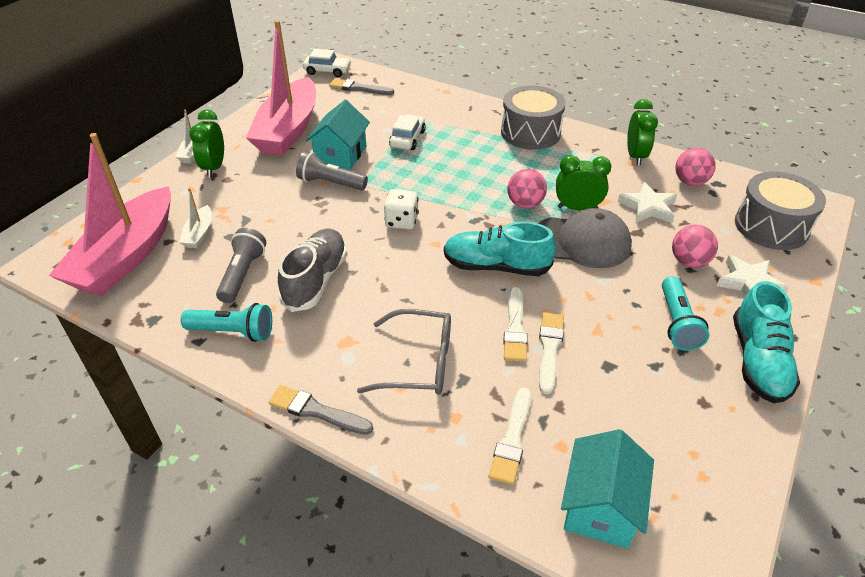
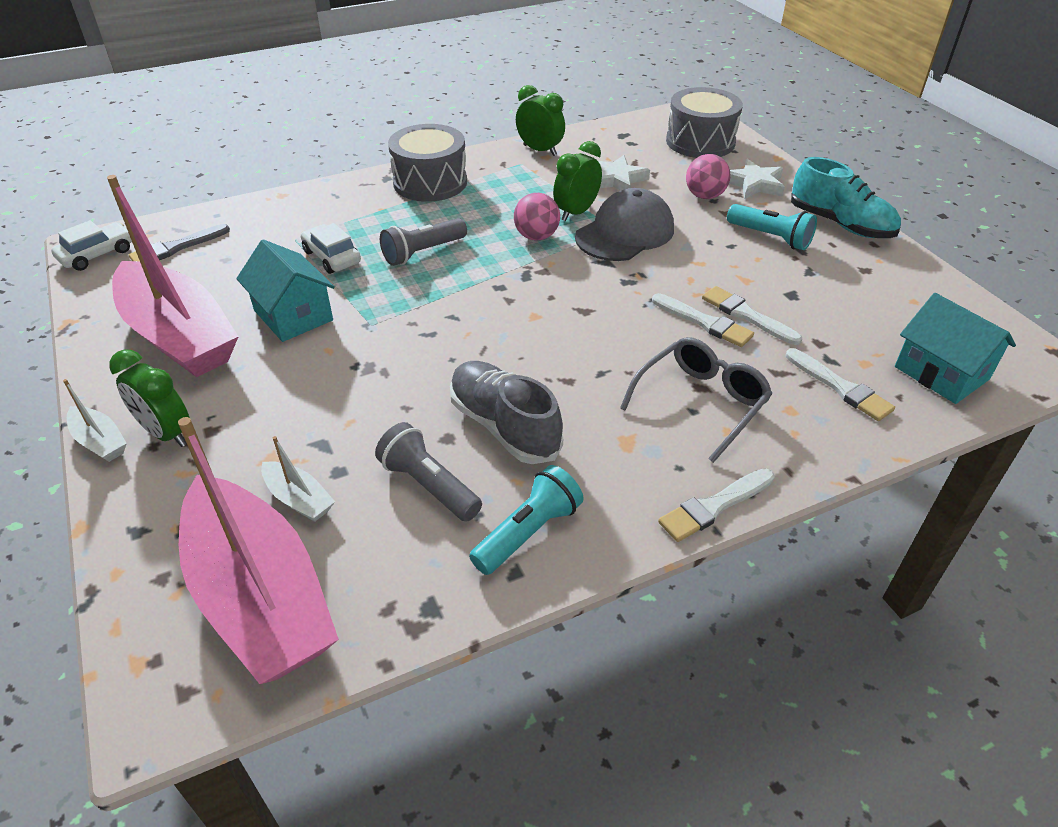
camera: 55 degrees left, 0 degrees up
(316, 411) = (714, 506): grey brush -> white brush
(330, 183) = (339, 345): grey flashlight -> grey flashlight (423, 252)
(402, 221) = (473, 322): white dice -> none
(496, 266) = (609, 294): turquoise shoe -> none
(690, 182) = (606, 145): pink ball -> none

